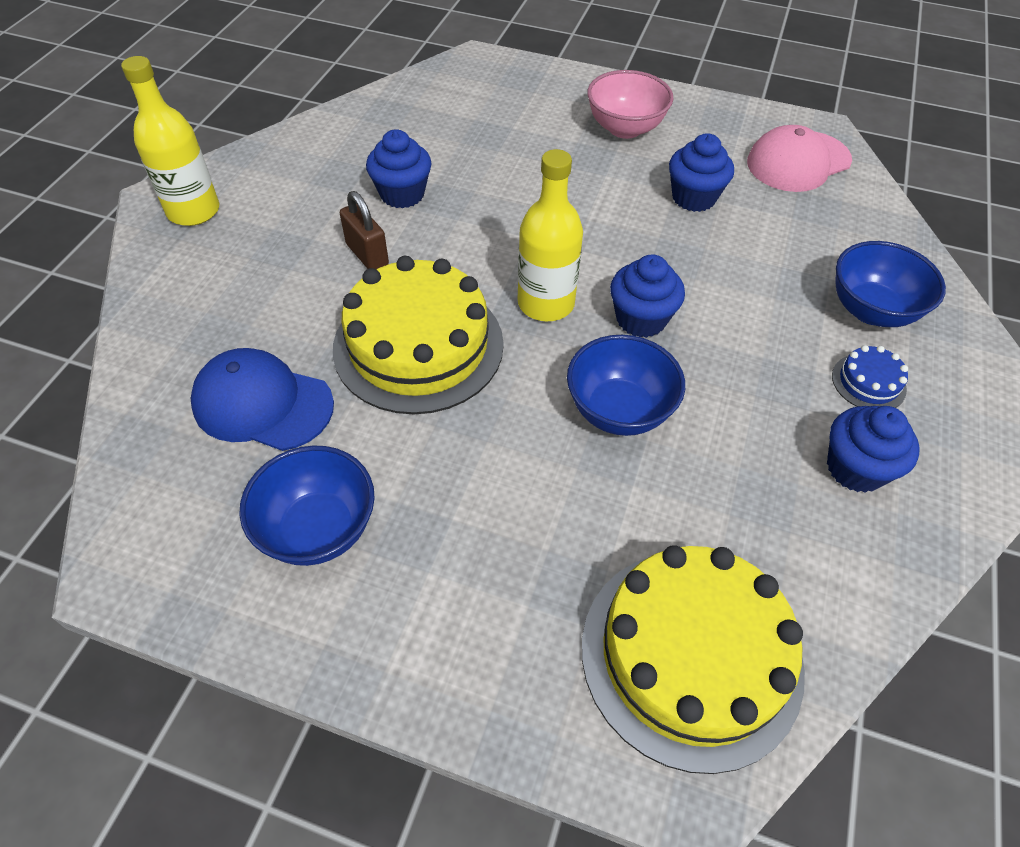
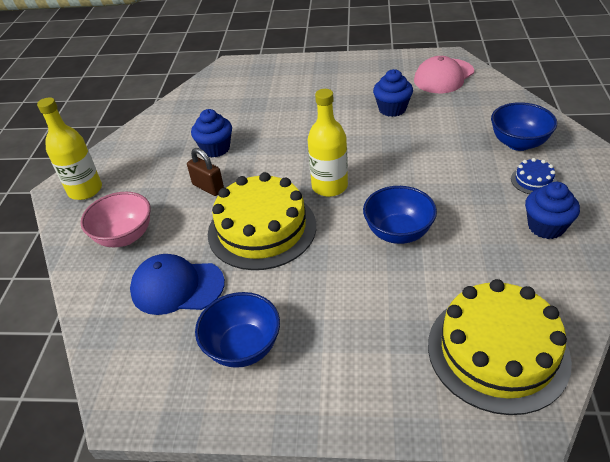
camera: 10 degrees left, 10 degrees down
(625, 128) = (336, 82): pink bowl -> pink bowl (124, 236)
(641, 319) = (389, 180): blue cupcake -> none

